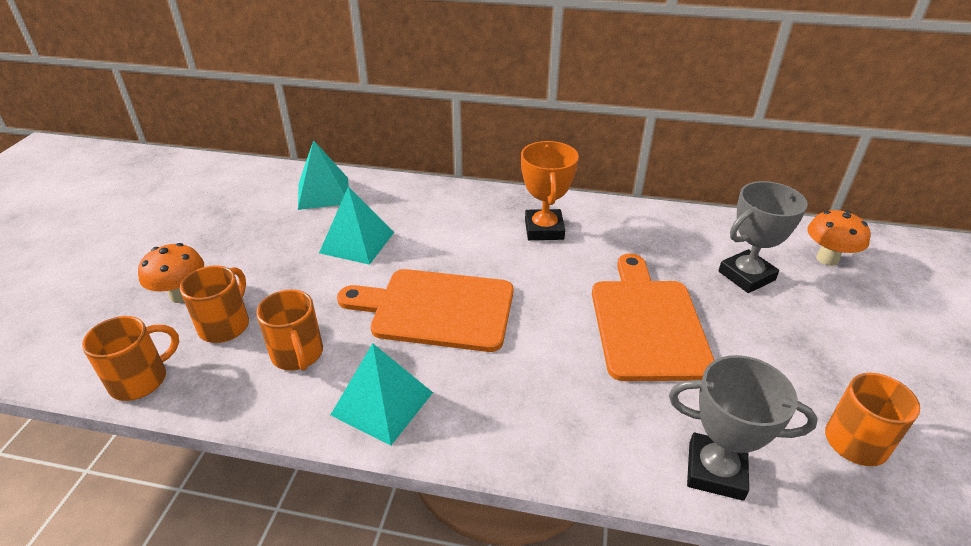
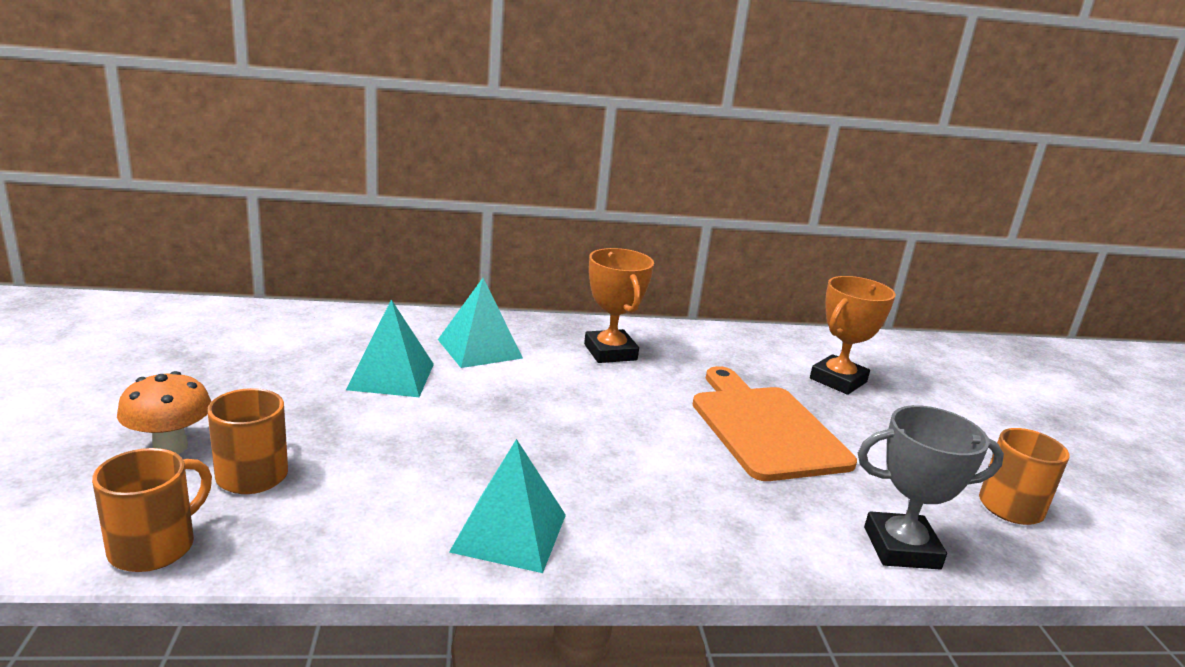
camera: 20 degrees left, 15 degrees down
(298, 354) = (372, 495): orange mug -> none
(323, 193) = (320, 329): turquoise pyramid -> turquoise pyramid (480, 348)
(436, 309) = (526, 434): orange cutting board -> none
(746, 276) = (838, 380): grey trophy -> orange trophy
(827, 259) = (903, 362): orange mushroom -> none

